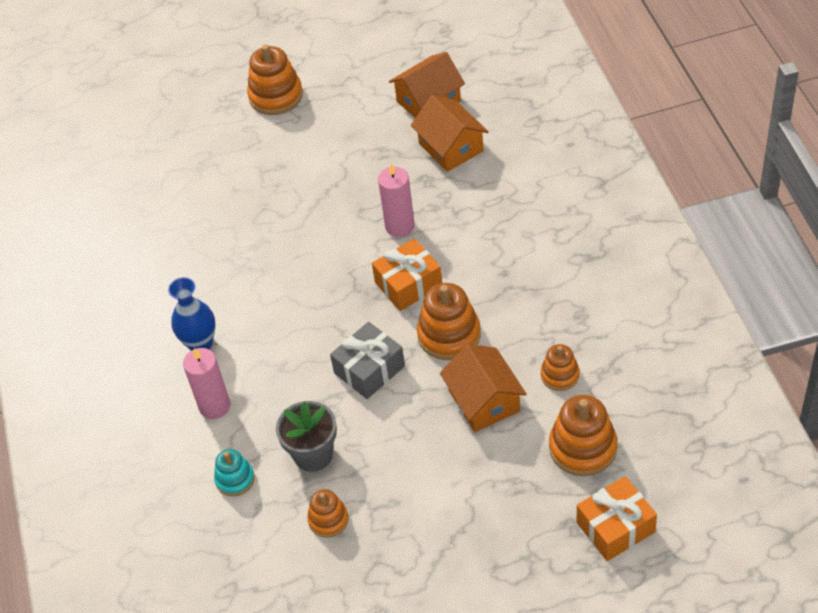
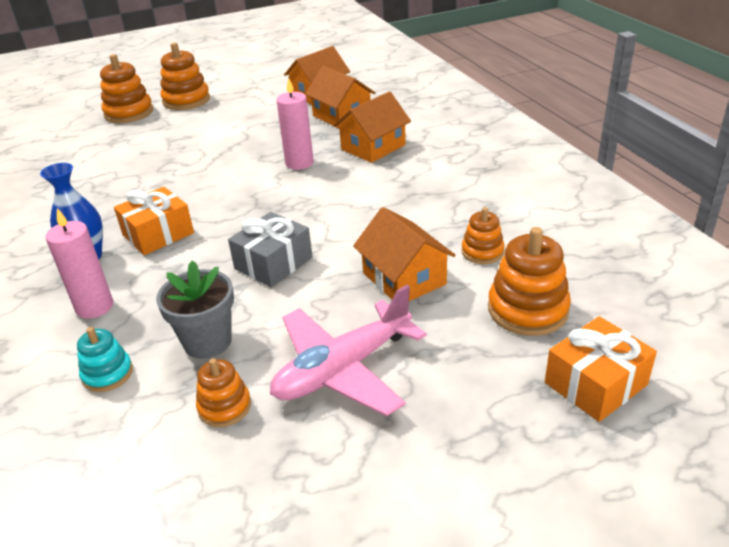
camera: 10 degrees left, 15 degrees down
(408, 284) = (311, 199): orange gift -> orange gift (158, 234)
(421, 493) = (343, 369): none -> pink plane
(449, 335) = (357, 231): orange stacking toy -> orange stacking toy (129, 113)
(479, 207) = (373, 147): none -> orange house

